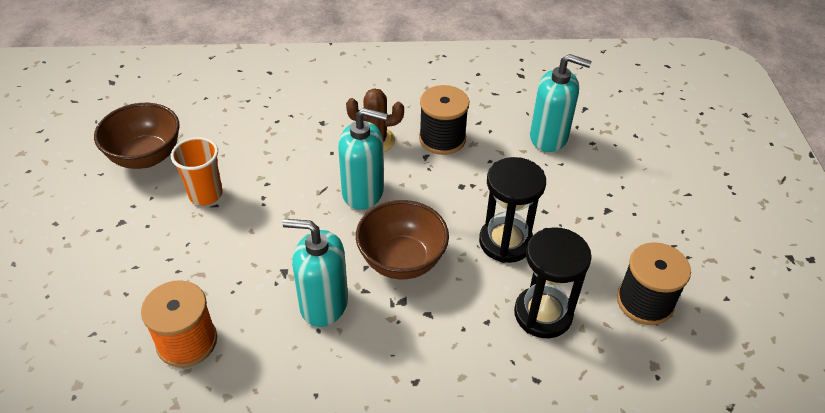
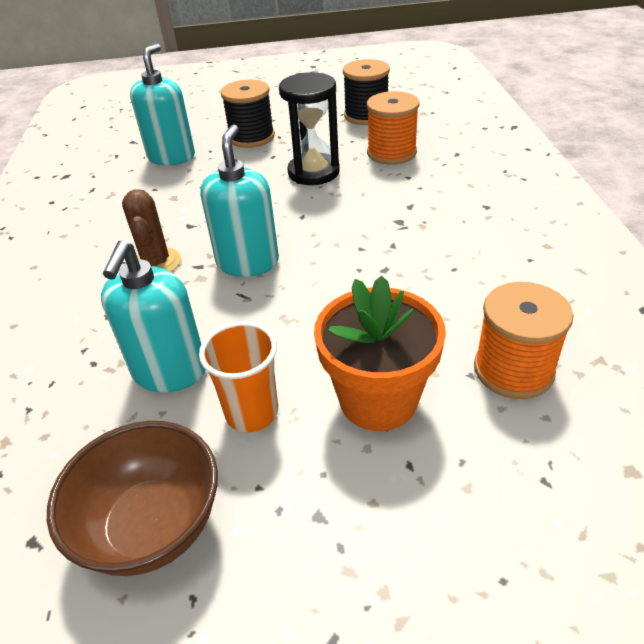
camera: 90 degrees left, 5 degrees down
(191, 257) = (378, 399): none -> orange flower pot
(323, 304) = (419, 269): turquoise soap dispenser -> turquoise soap dispenser (169, 372)
(402, 261) = (348, 226): brown bowl -> none
(442, 139) = (162, 216): black spool -> black spool (251, 137)
(543, 314) = (391, 153): black hourglass -> orange spool

